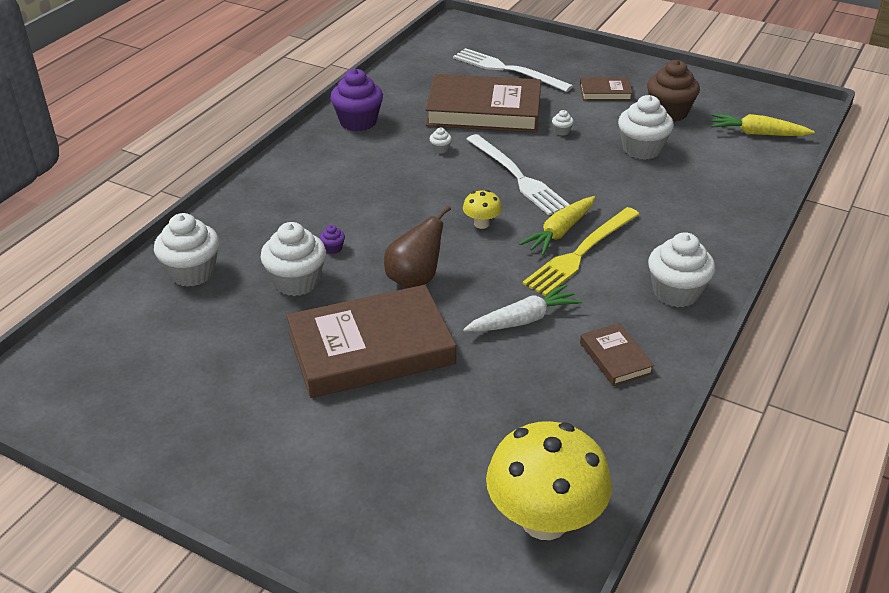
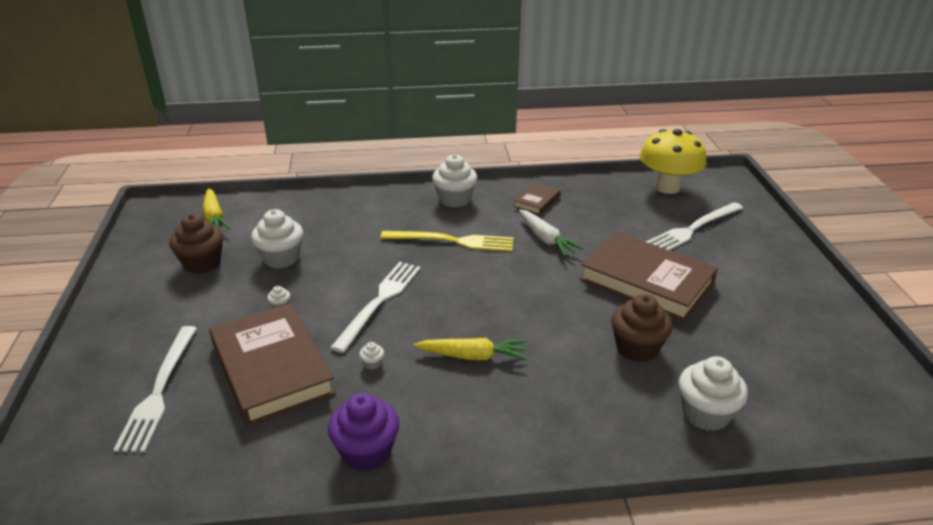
camera: 125 degrees left, 5 degrees down
(296, 282) = (637, 348): white cupcake -> brown cupcake
(333, 248) = (579, 351): purple cupcake -> none
(415, 279) = (563, 294): brown pear -> none
(420, 464) = (693, 229): none -> white fork
(481, 224) = (464, 293): yellow mushroom -> none
(523, 320) = (545, 239): white carrot -> white carrot turned 150 degrees counterclockwise
(560, 232) = (436, 257): yellow carrot -> yellow carrot (472, 356)
(605, 92) = (180, 308): brown book -> none

